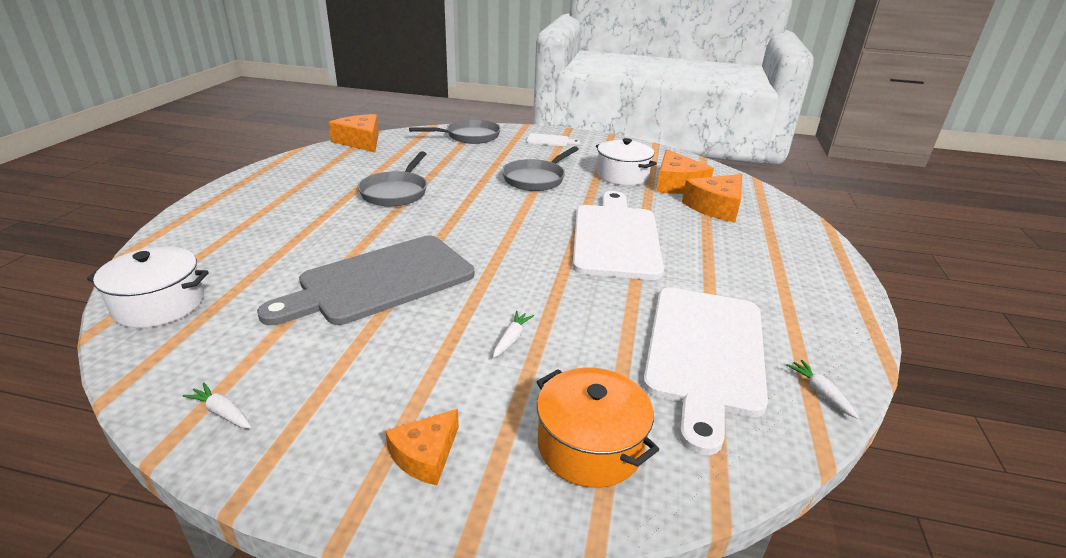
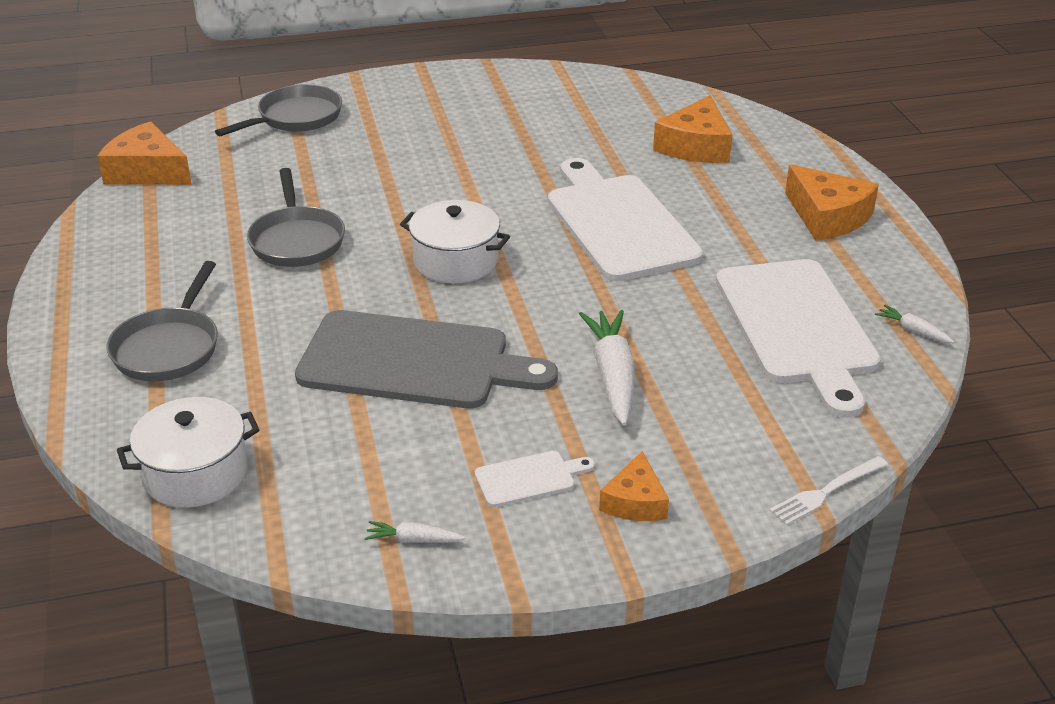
camera: 25 degrees left, 5 degrees up
(380, 281) = (414, 362): grey cutting board -> grey cutting board turned 105 degrees counterclockwise
(511, 339) = (612, 376): white carrot -> white carrot, size x2.09
(536, 179) = (454, 166): grey pan -> grey pan (168, 347)
(550, 140) = (414, 95): white cutting board -> white cutting board (529, 478)
(590, 446) = (761, 443): orange pot -> none
(617, 526) = (826, 492): none -> white fork
(622, 175) = (555, 129): white pot -> white pot (455, 261)
(677, 184) = (629, 124): orange cheese -> orange cheese (827, 217)

